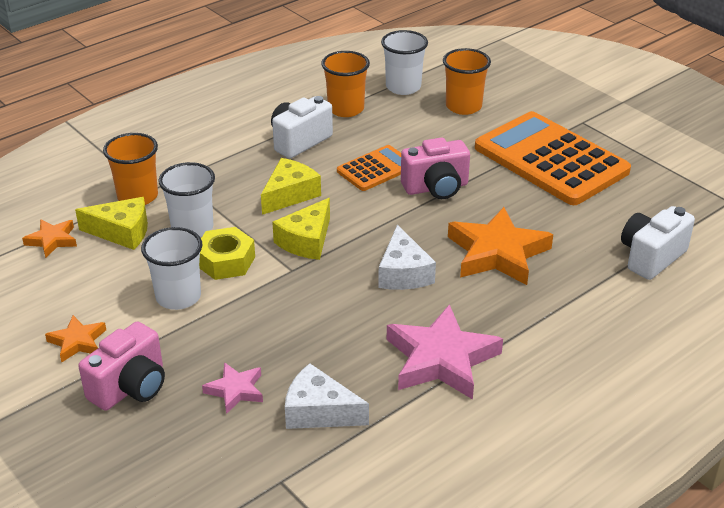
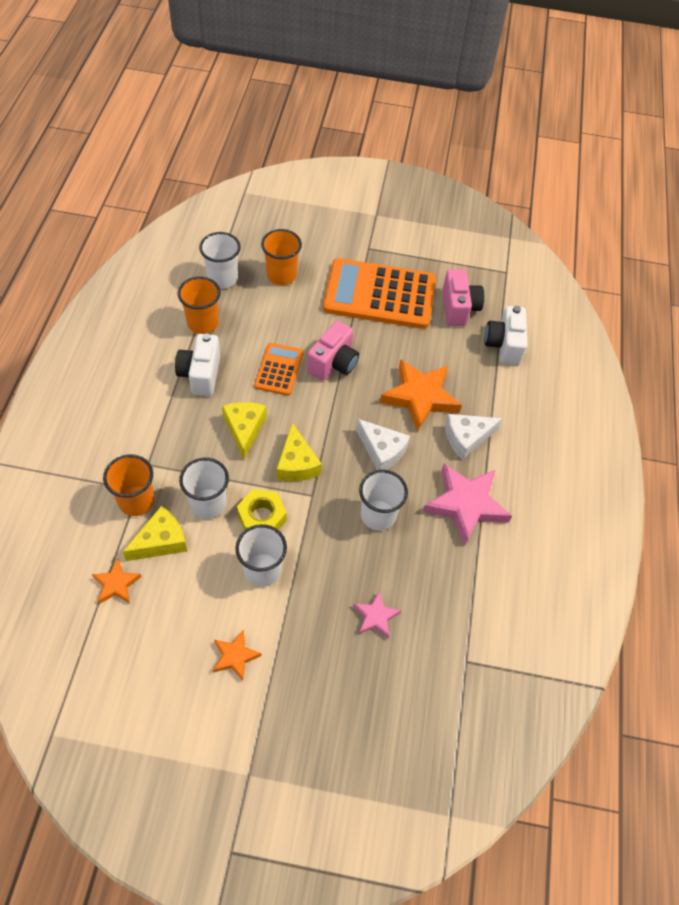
camera: 45 degrees left, 20 degrees up
(130, 387) = (310, 665): pink camera -> pink camera (458, 308)
(319, 412) = (438, 595): white cheese -> white cheese (466, 438)
(337, 318) = (378, 515): none -> white cup

